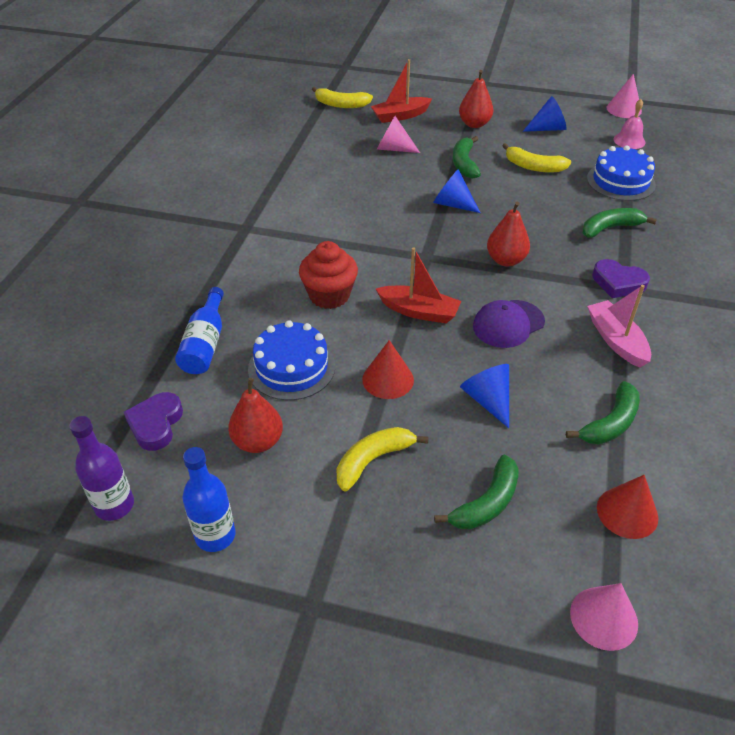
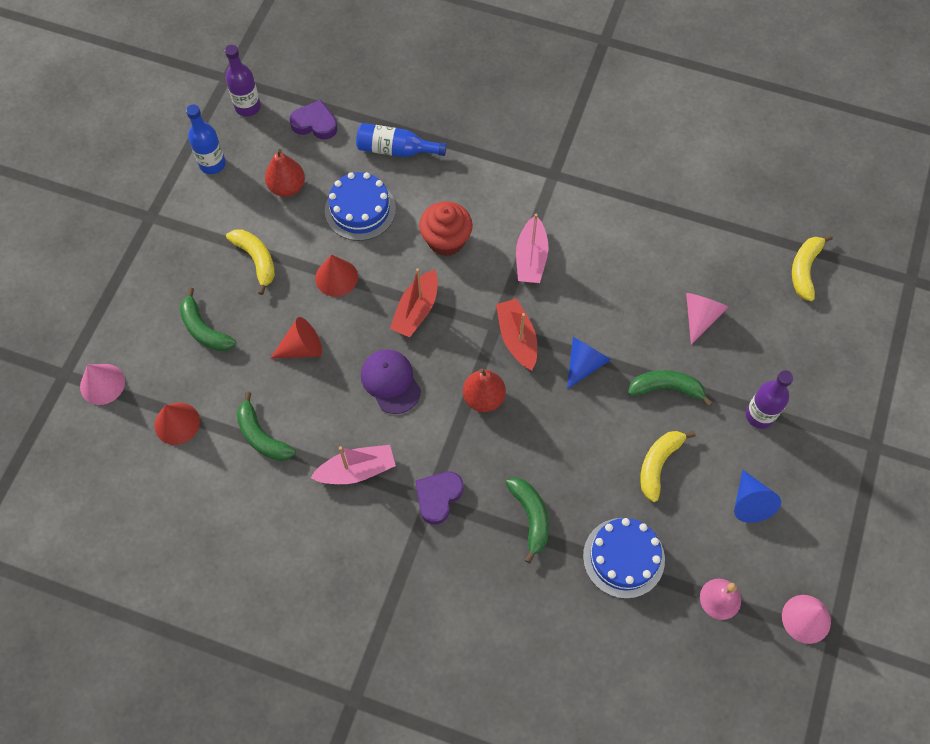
camera: 95 degrees right, 20 degrees up
(345, 238) = (531, 258): none -> pink boat
(400, 116) = (778, 333): red boat -> red boat (517, 338)
(474, 124) = (759, 415): red pear -> purple bottle
(488, 400) = (302, 348): blue cone -> red cone

